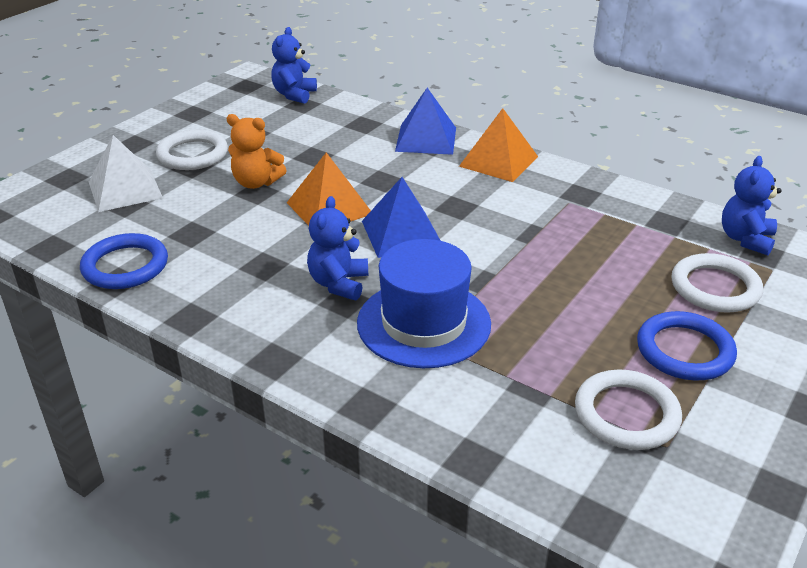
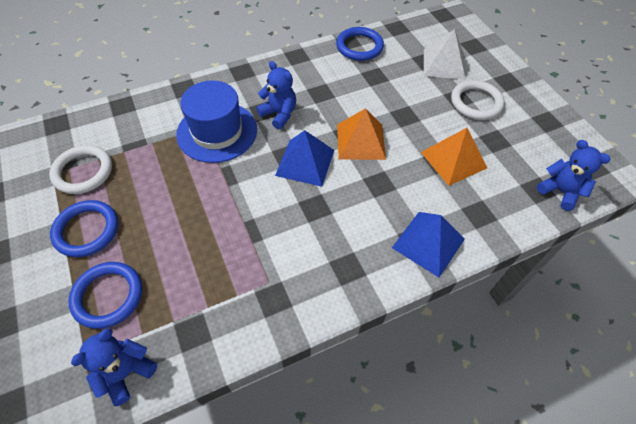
camera: 120 degrees right, 20 degrees up
(256, 183) = (417, 119): orange teddy bear -> none
(498, 161) = (360, 273): orange pyramid -> orange pyramid (453, 160)
(715, 288) = (108, 296): white ring -> blue ring
(745, 239) = (126, 373): blue teddy bear -> blue teddy bear turned 105 degrees counterclockwise

